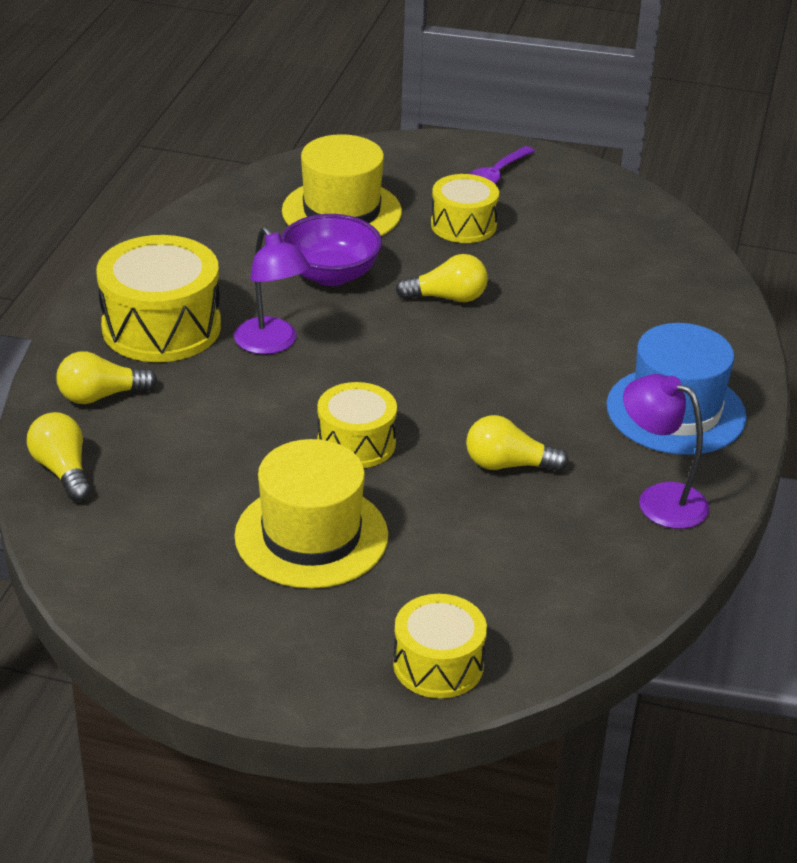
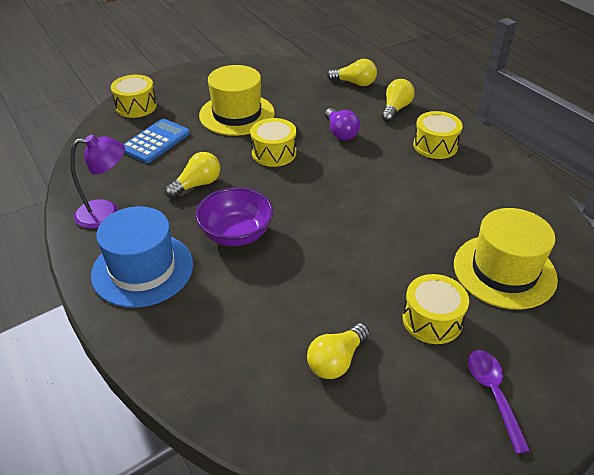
camera: 135 degrees right, 5 degrees up
(161, 327) = (435, 145): yellow drum -> yellow drum, size x0.61
(230, 413) = (340, 132): none -> purple light bulb
(272, 344) = (381, 169): purple lamp -> none
(331, 274) = (428, 223): purple bowl -> purple bowl (236, 234)
(447, 298) = (353, 254): yellow light bulb -> yellow light bulb (336, 360)
(485, 568) = (156, 141): none -> blue calculator

